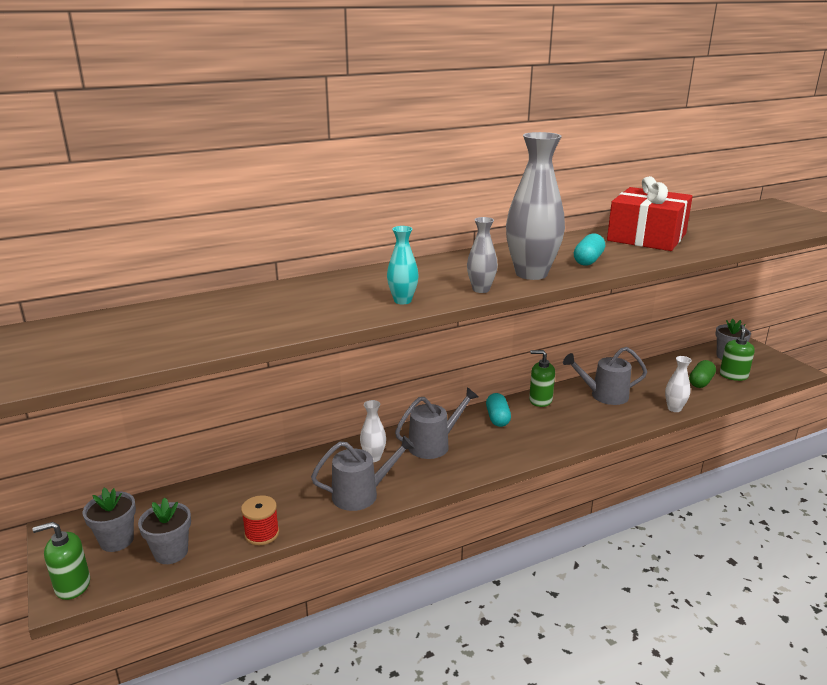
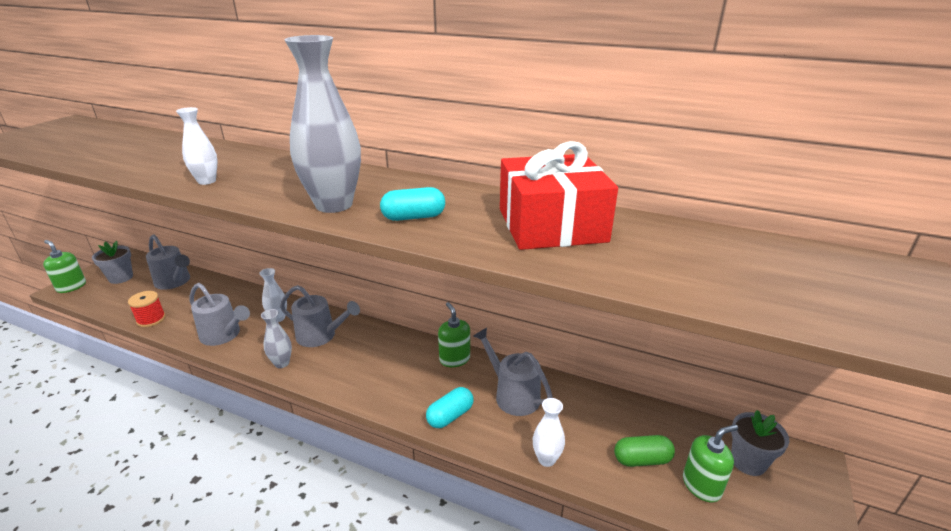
camera: 50 degrees right, 5 degrees up
(171, 552) = (116, 299): grey flower pot -> none
(197, 502) = (175, 282): none -> grey watering can
(402, 301) = (207, 181): turquoise vase -> white vase
(481, 289) = (263, 198): grey vase -> grey vase (282, 363)
(497, 418) = (395, 349): turquoise capsule -> turquoise capsule (450, 416)

